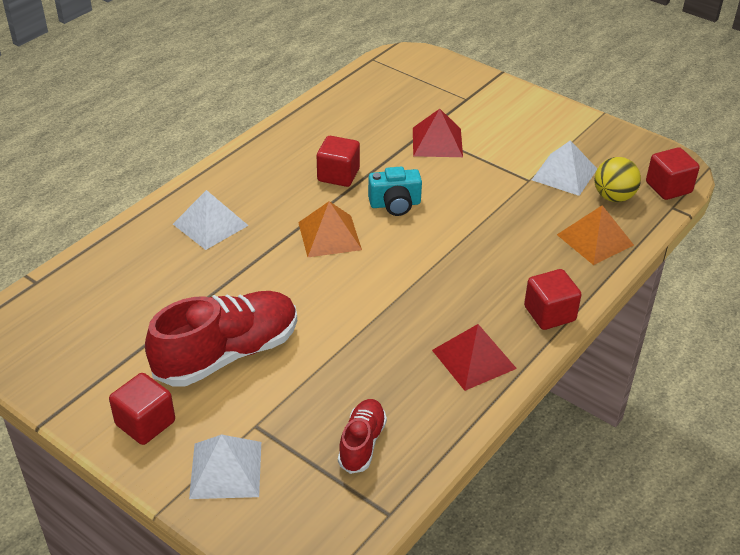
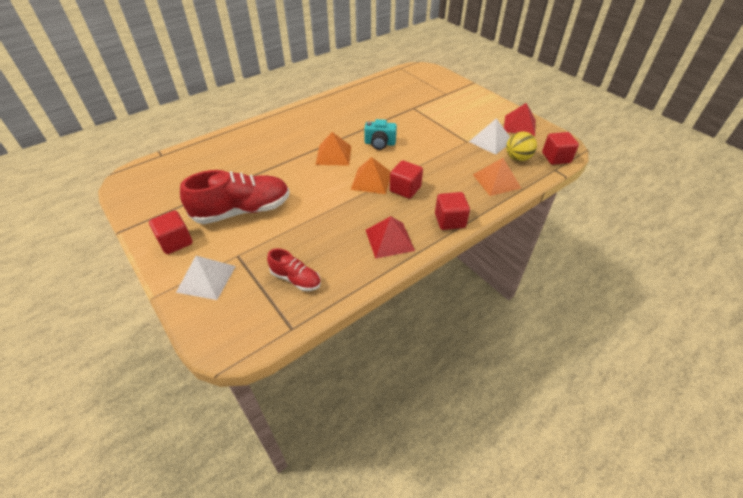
camera: 15 degrees right, 5 degrees up
(210, 224) = (270, 139): white pyramid -> none
(338, 175) = (354, 124): red cube -> red cube (405, 189)
(362, 443) = (296, 279): red shoe -> red shoe turned 90 degrees clockwise
(408, 269) = (371, 180): none -> orange pyramid
(437, 142) = (419, 114): red pyramid -> red pyramid (519, 125)

